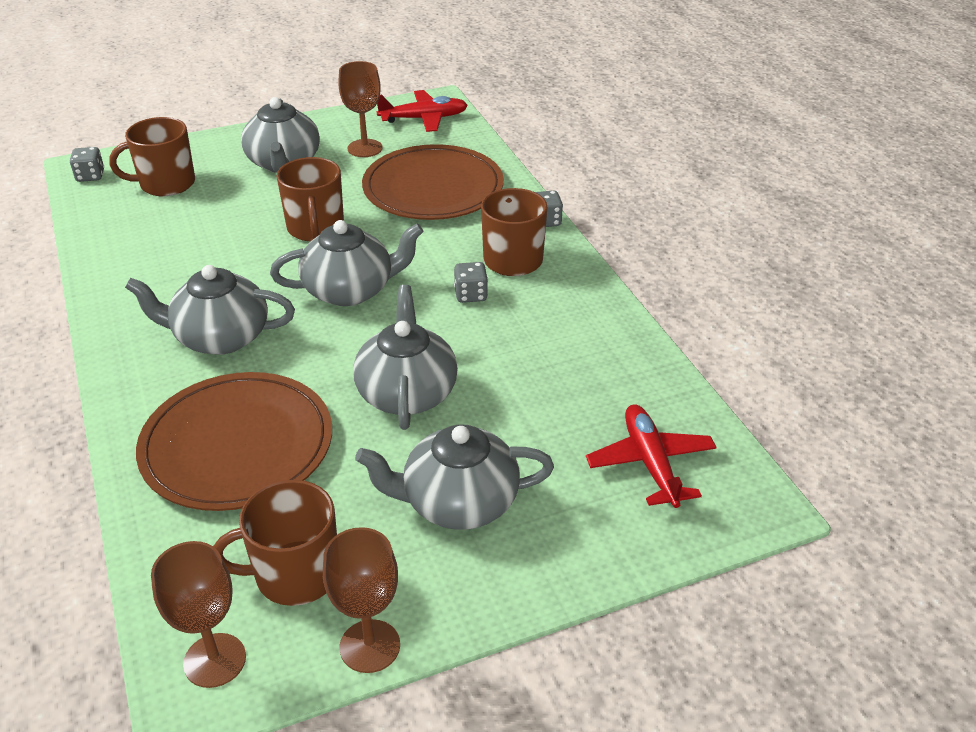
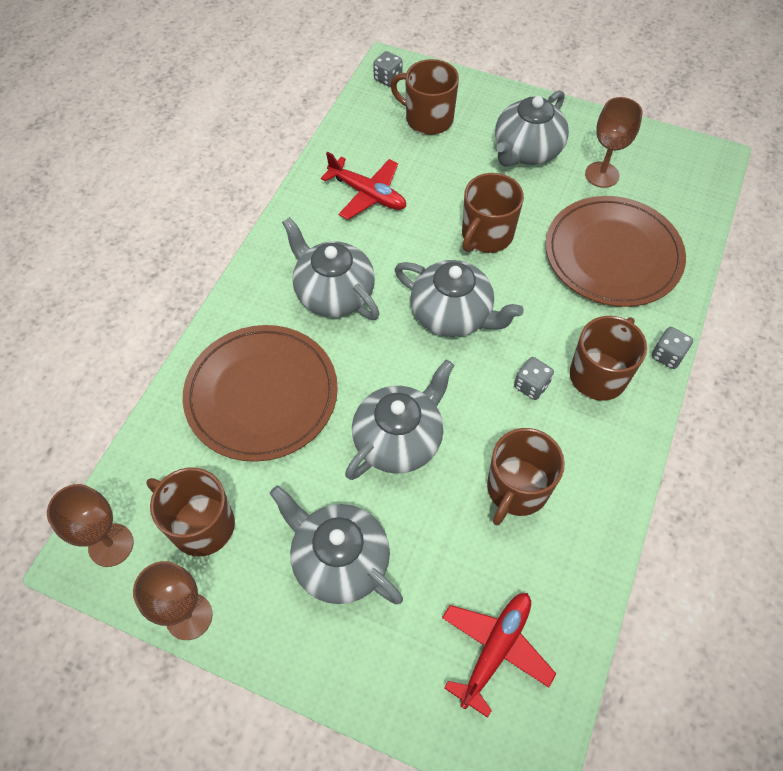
camera: 45 degrees right, 20 degrees up
(424, 118) = (682, 171): red plane -> red plane (368, 194)
(540, 360) = (516, 489): none -> brown mug

